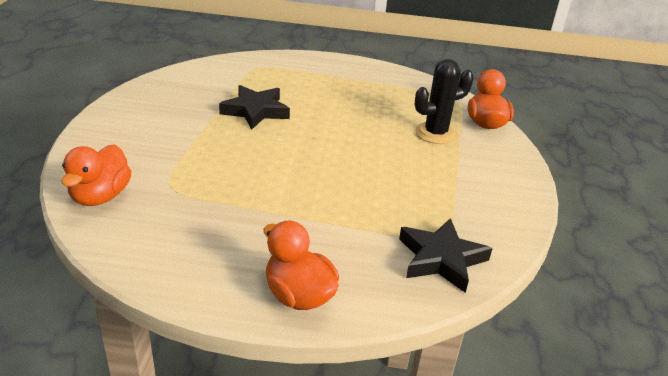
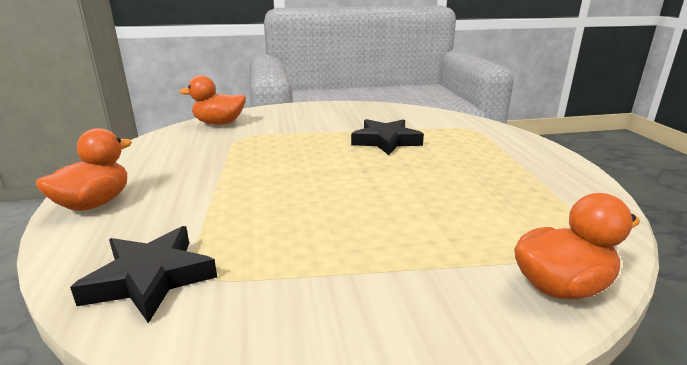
camera: 75 degrees right, 10 degrees down
(435, 133) = (463, 241): black cactus -> none

